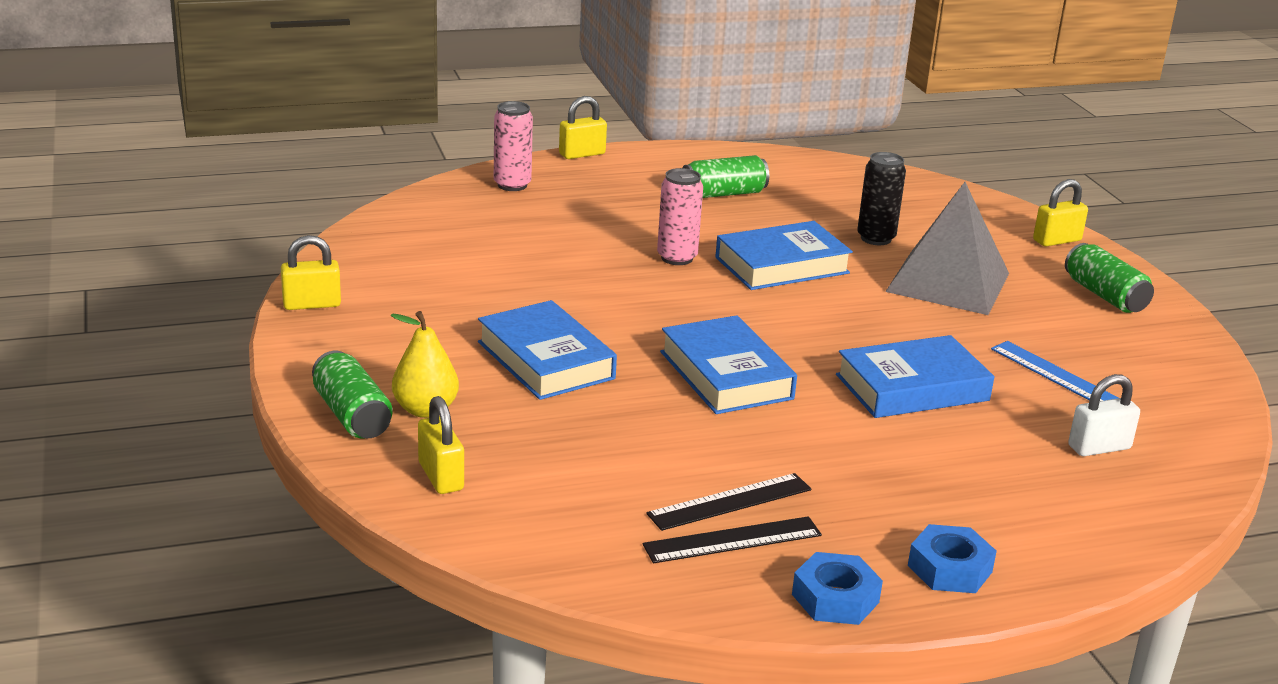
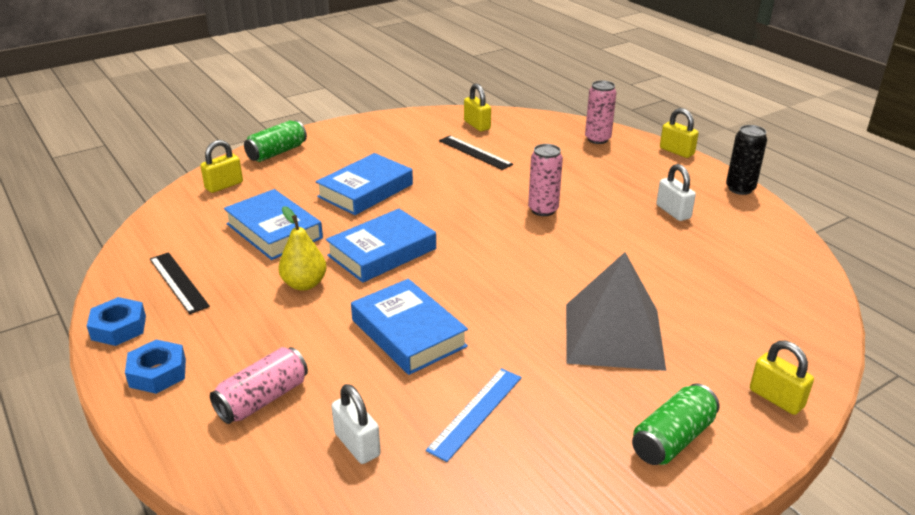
camera: 75 degrees right, 5 degrees up
(312, 304) = (389, 119): yellow padlock -> yellow padlock (477, 125)
(425, 410) = (291, 169): yellow pear -> yellow pear (304, 284)
(723, 194) = (673, 212): green can -> white padlock
(730, 502) = (221, 275): black ruler -> black ruler (475, 152)
(782, 265) = (570, 252): blue book -> blue book (274, 231)
(876, 238) = (665, 289): black can -> black can (740, 189)
(1016, 496) = (263, 399): none -> pink can

